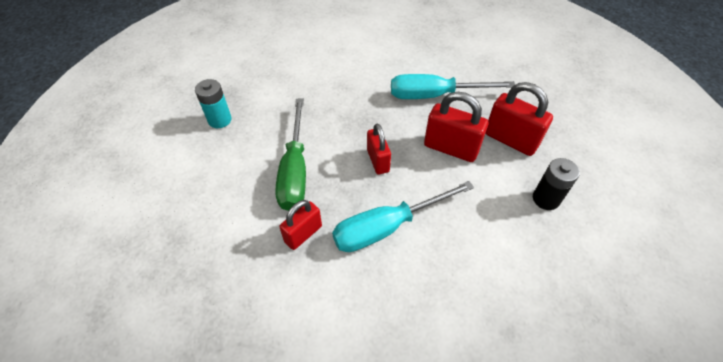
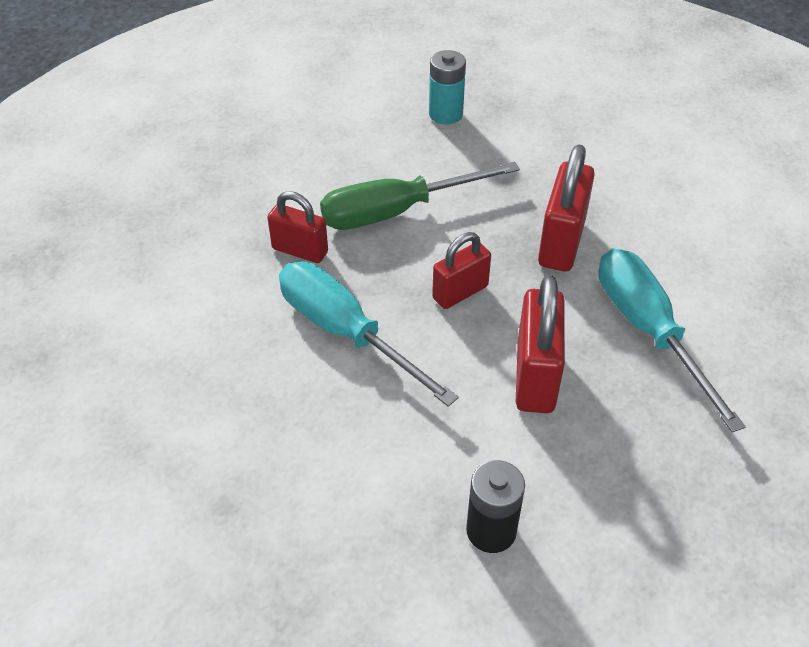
camera: 70 degrees right, 5 degrees down
(510, 140) = (604, 460): red padlock -> red padlock (561, 243)

